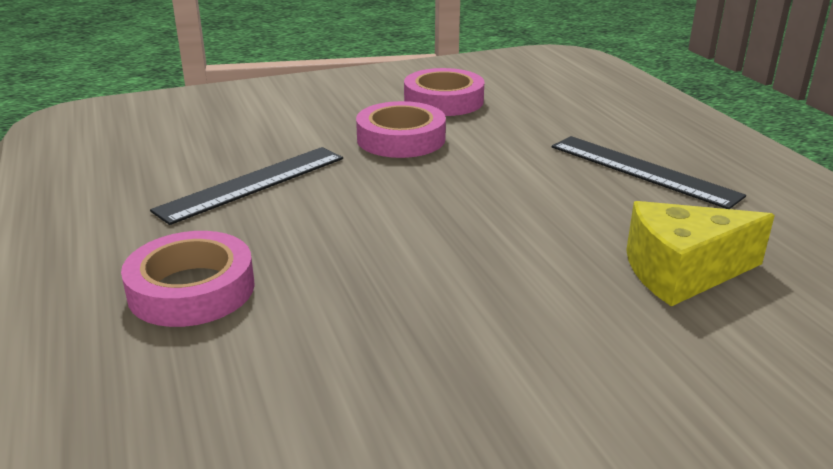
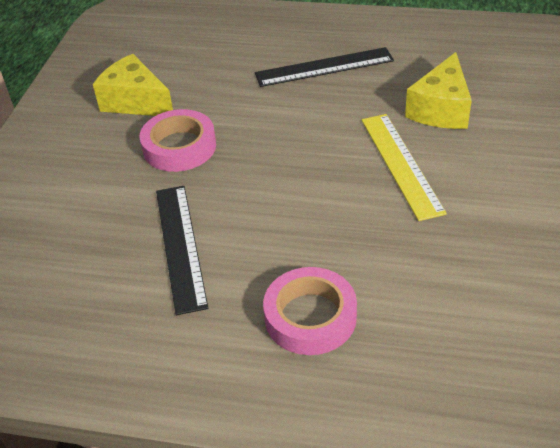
camera: 55 degrees left, 15 degrees up
(443, 101) = (135, 102): pink tape -> yellow cheese
(526, 274) = (401, 164): none -> yellow ruler

